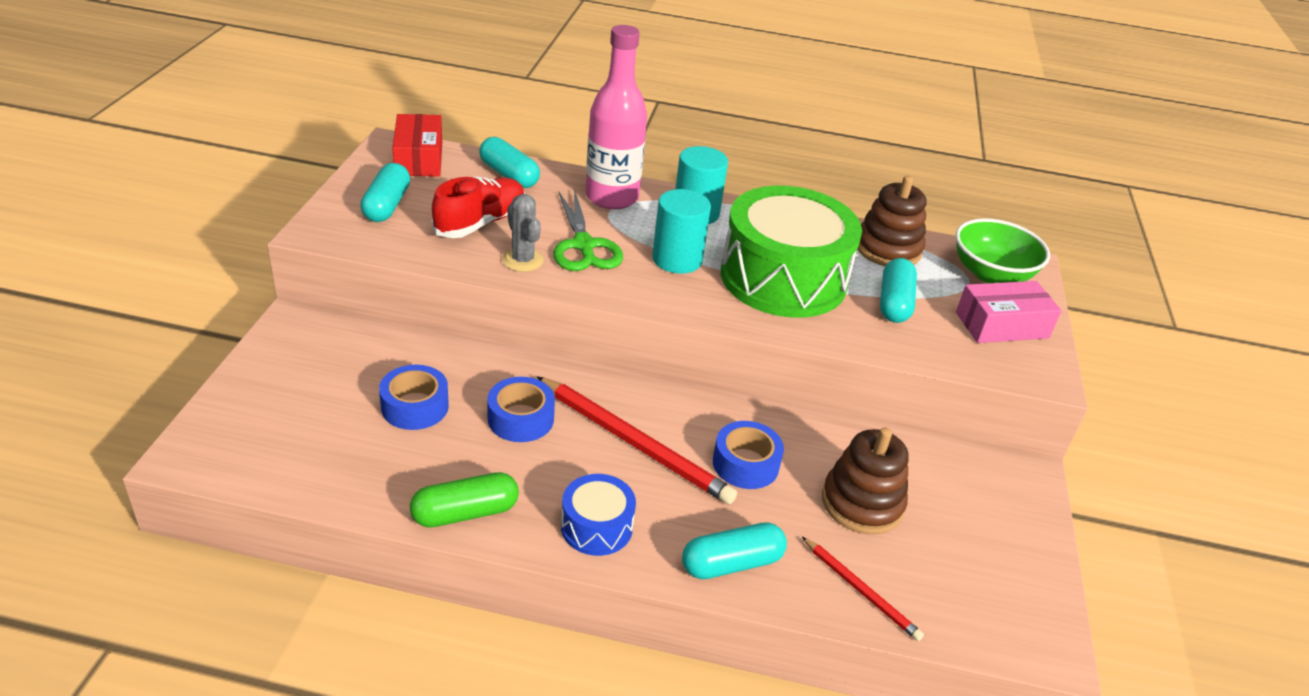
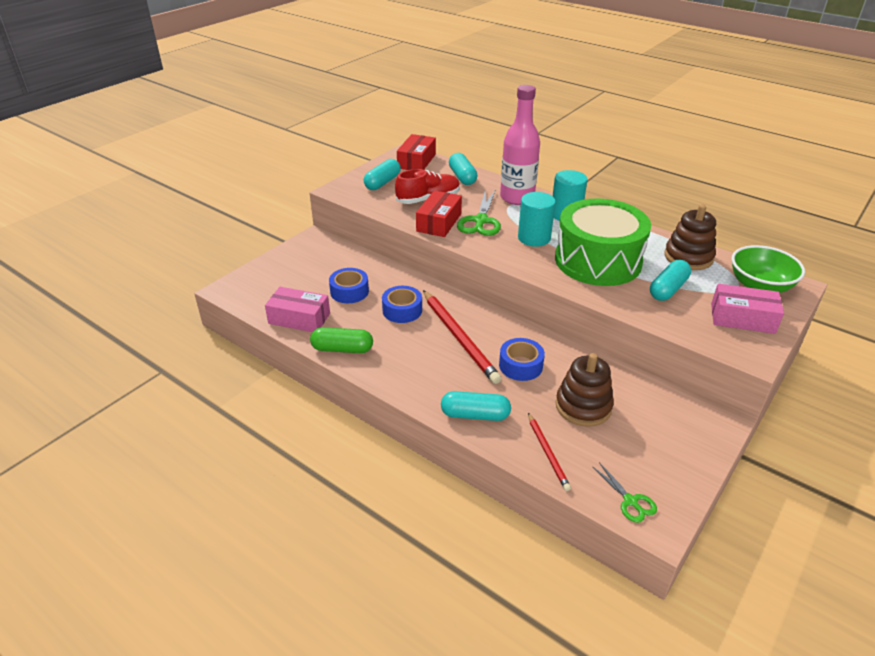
camera: 30 degrees right, 0 degrees up
(357, 477) = (299, 318): none -> pink box
(523, 260) = (439, 222): grey cactus -> red box
(596, 527) = (408, 375): blue drum -> none
(999, 626) = (630, 501): none -> green scissors

